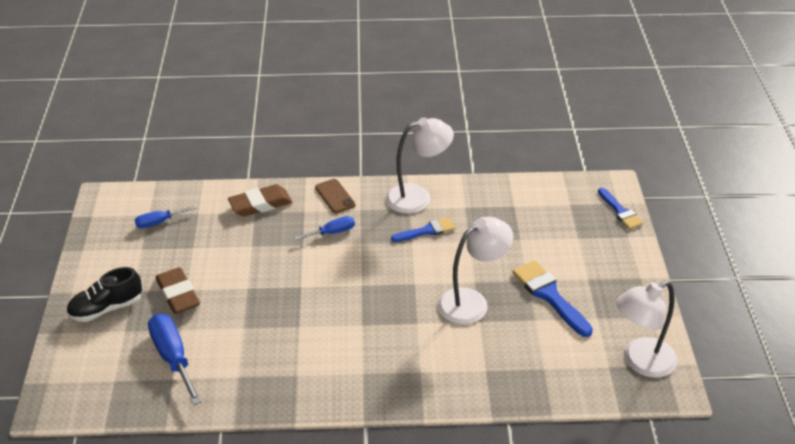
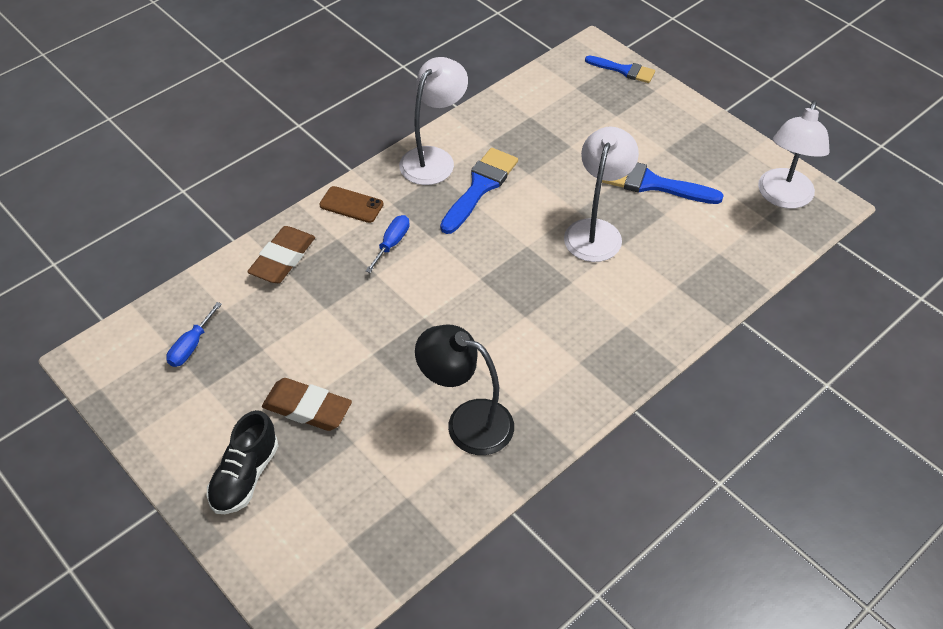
camera: 40 degrees left, 10 degrees up
(173, 357) = (381, 475): blue screwdriver -> none
(254, 361) = (467, 422): none -> black lamp
(427, 231) = (480, 187): blue brush -> blue brush, size x1.55

